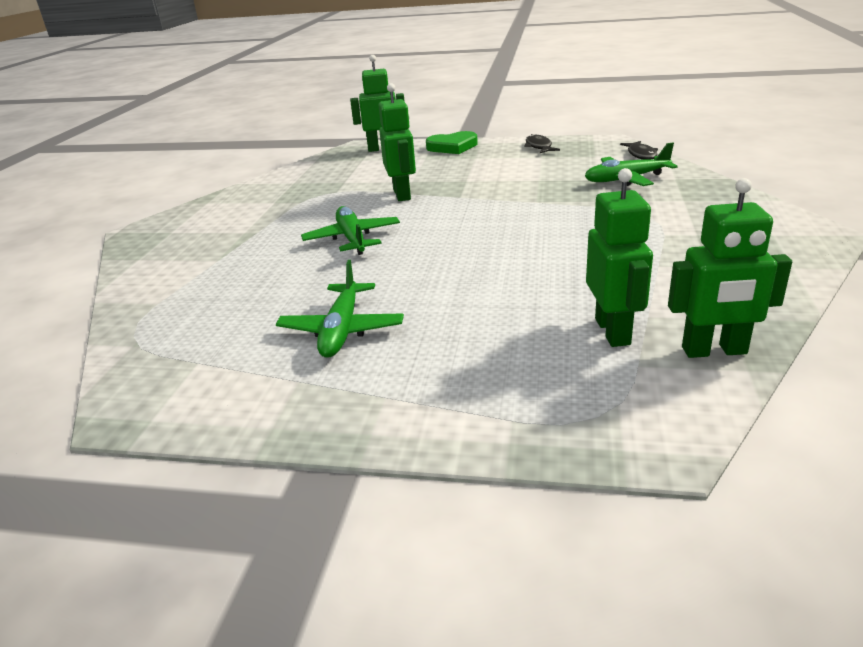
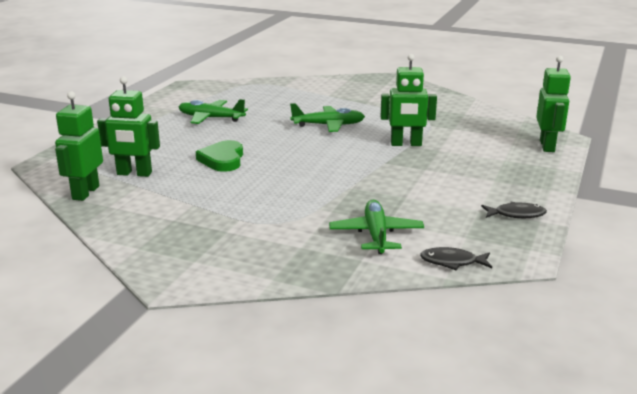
camera: 100 degrees right, 5 degrees down
(452, 147) = (538, 175): green heart -> green heart (222, 160)

